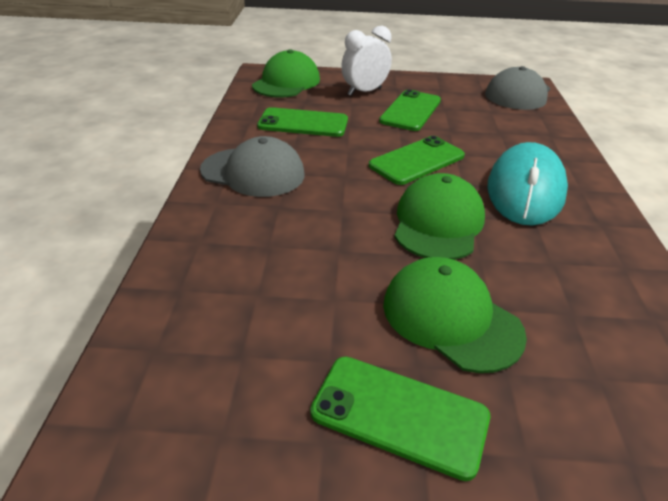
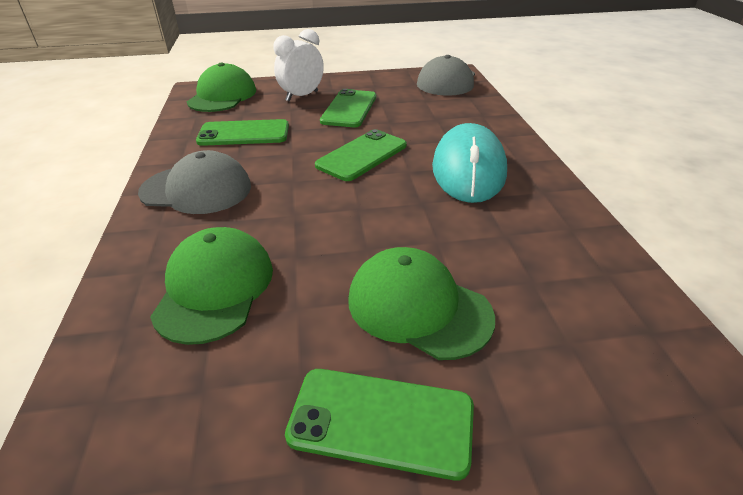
camera: 10 degrees left, 0 degrees up
(438, 223) = (391, 213): green cap -> green cap (215, 288)

